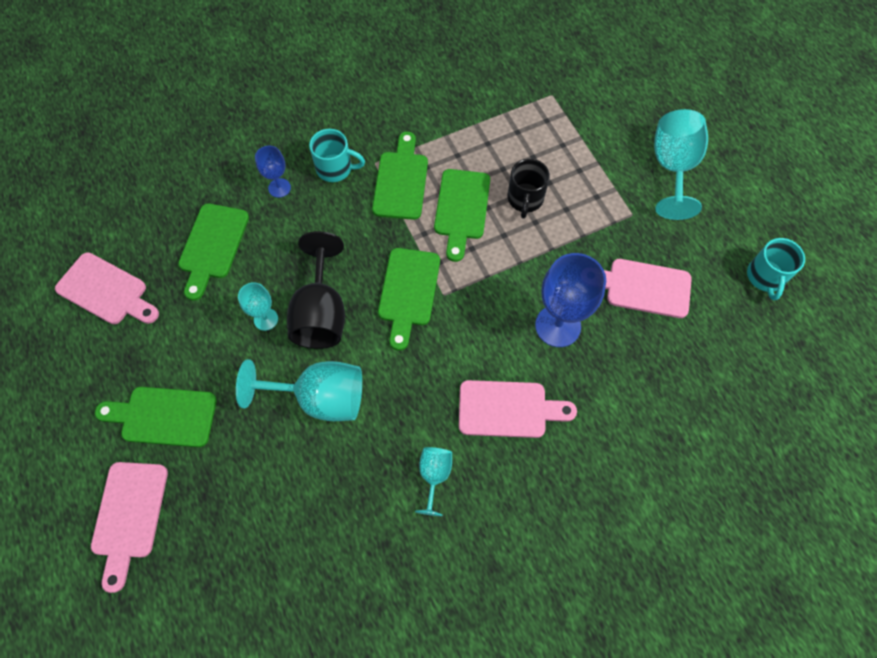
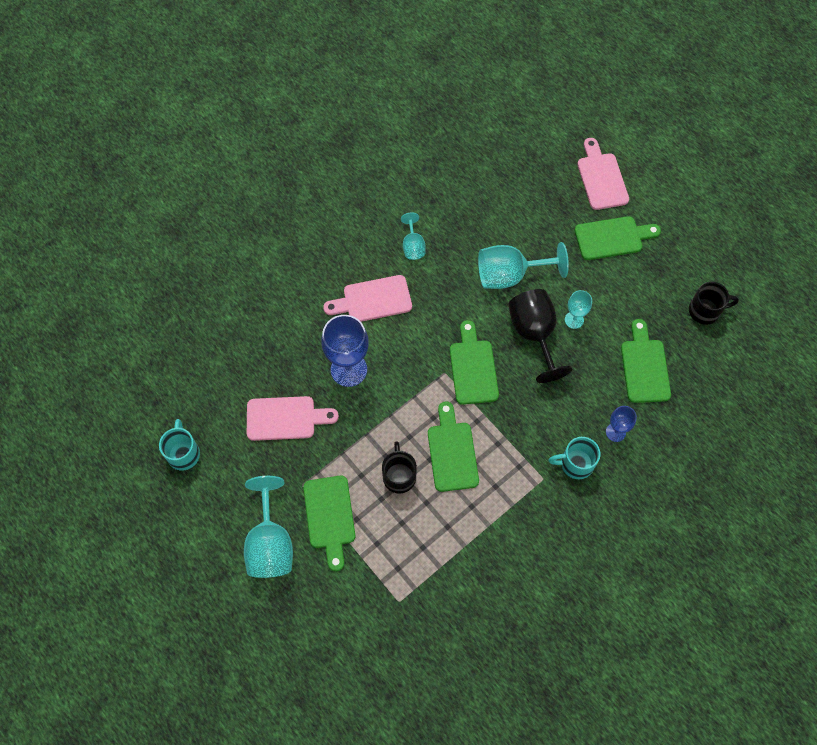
camera: 165 degrees right, 0 degrees up
(106, 291) = (705, 311): pink cutting board -> black mug
(401, 181) = (513, 466): green cutting board -> green cutting board (330, 517)

